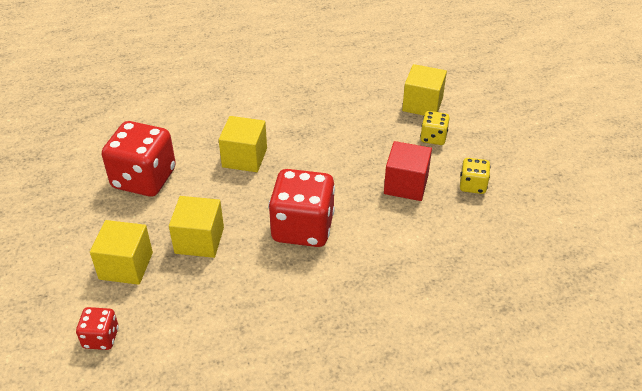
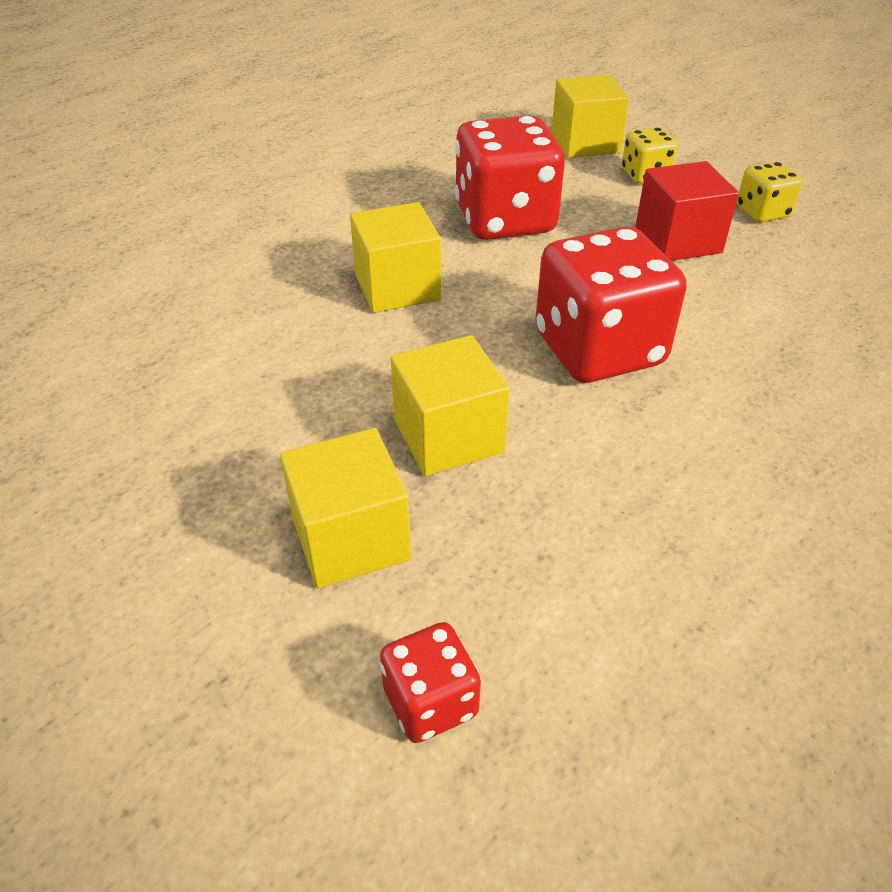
camera: 30 degrees left, 0 degrees up
(144, 179) = (245, 379): red dice -> red dice (505, 220)

